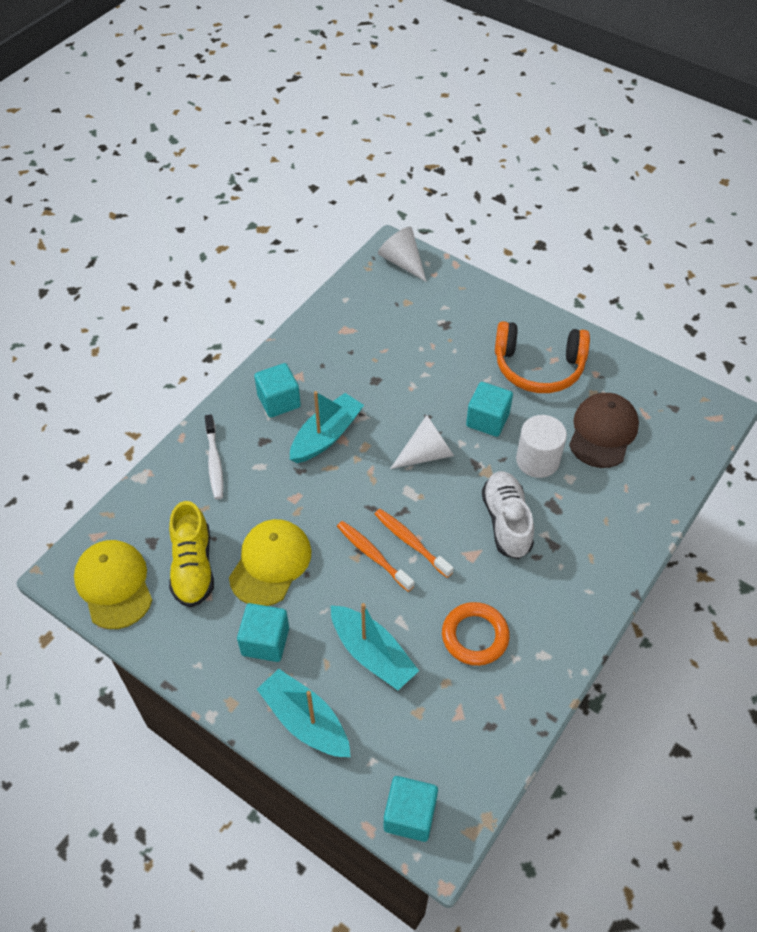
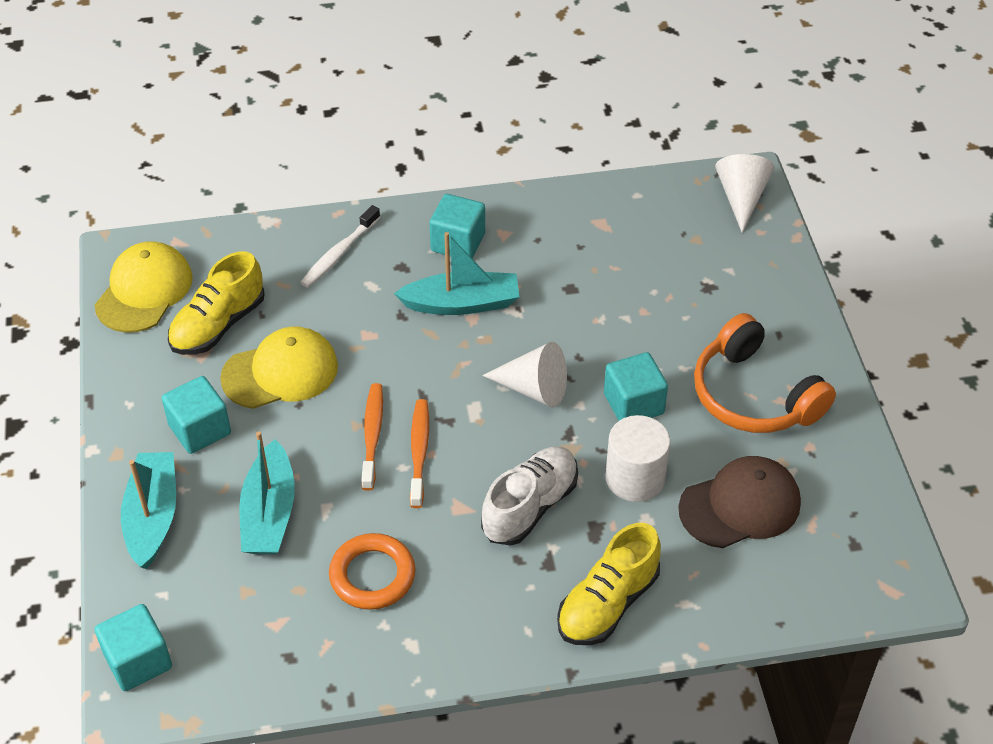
camera: 45 degrees right, 5 degrees down
(607, 540) = (607, 603): none -> yellow shoe

